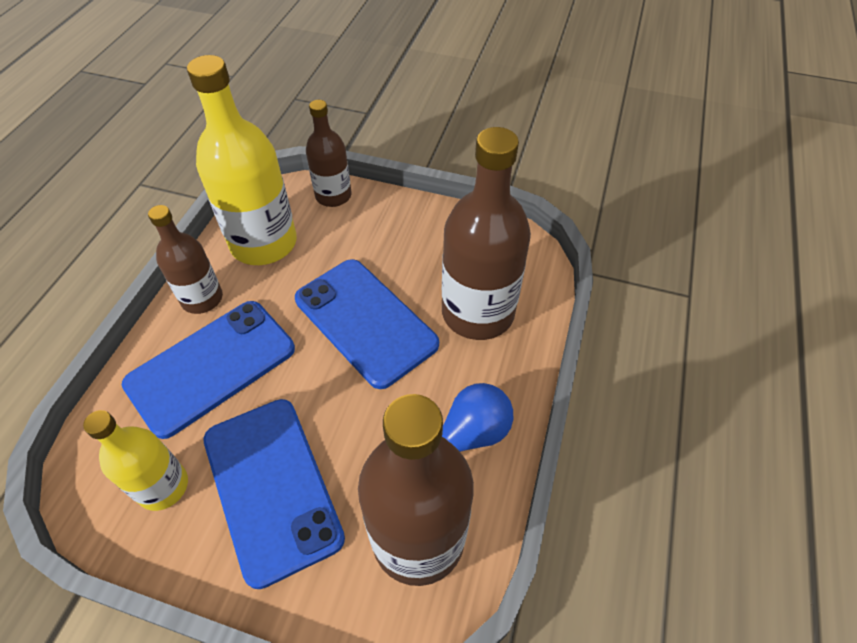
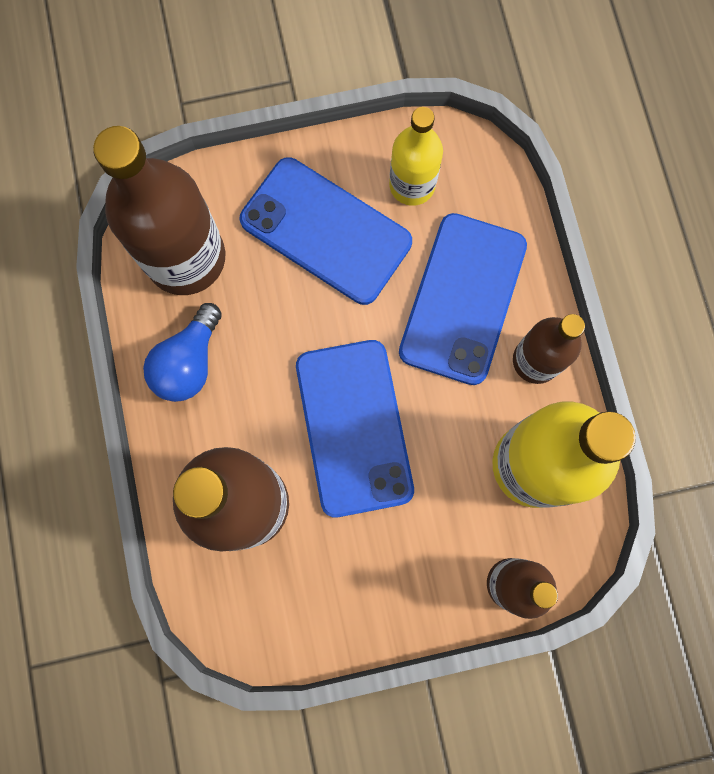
camera: 150 degrees right, 25 degrees up
(365, 321) = (354, 427): blue phone -> blue phone turned 60 degrees clockwise

